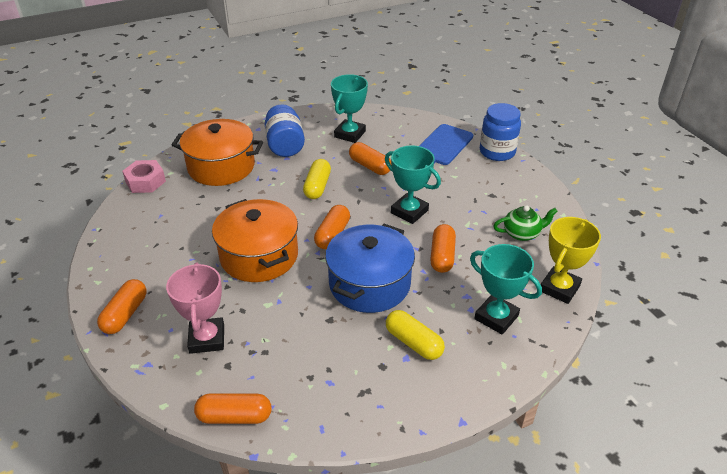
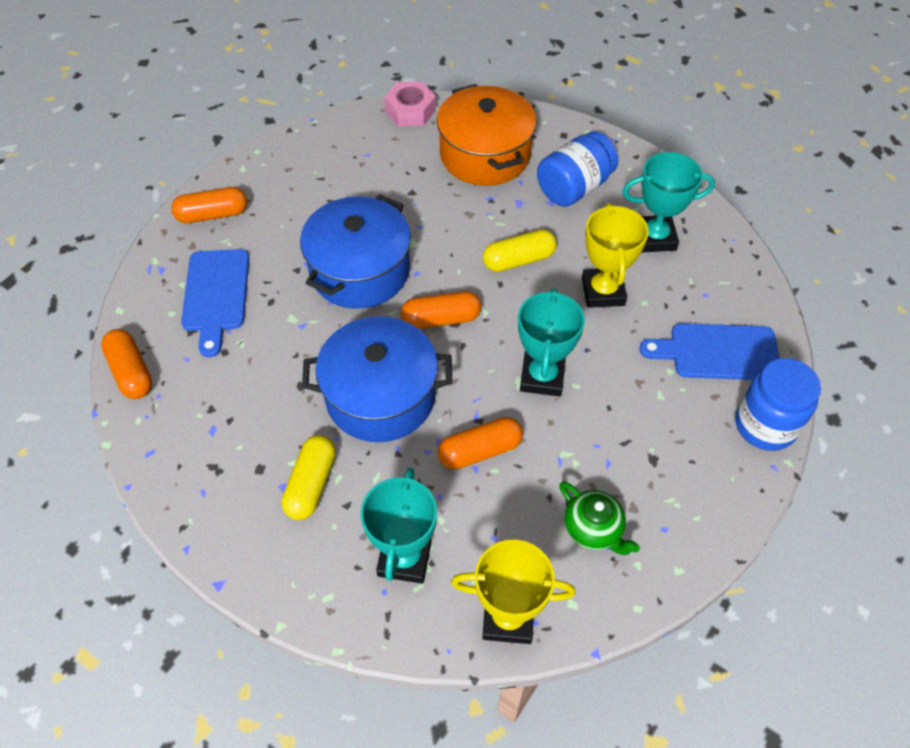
camera: 60 degrees right, 15 degrees up
(207, 339) = (215, 295): pink trophy -> blue cutting board
(259, 256) = (360, 271): orange pot -> blue pot
(370, 166) = (603, 292): orange capsule -> yellow trophy

